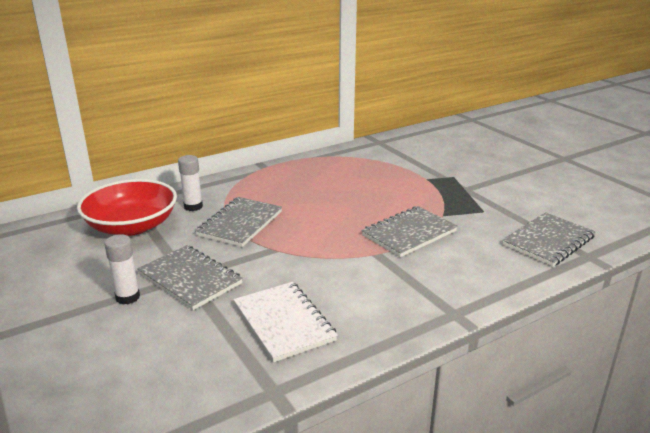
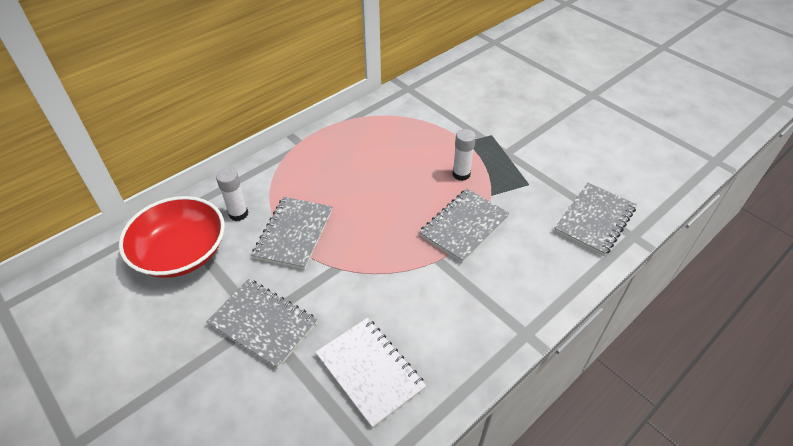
camera: 10 degrees left, 20 degrees up
(127, 297) = (206, 360): white glue stick -> white glue stick (461, 174)

